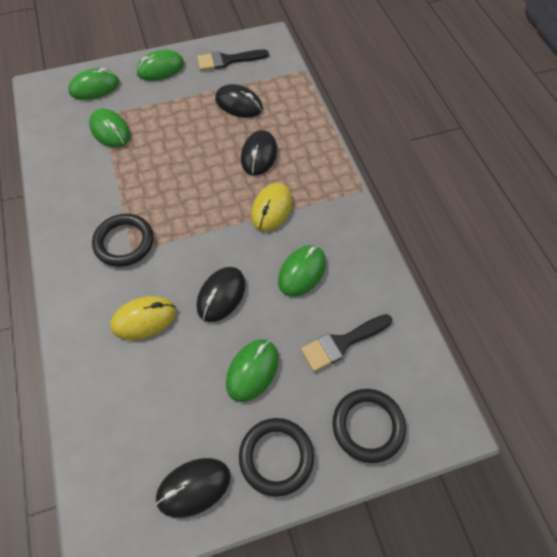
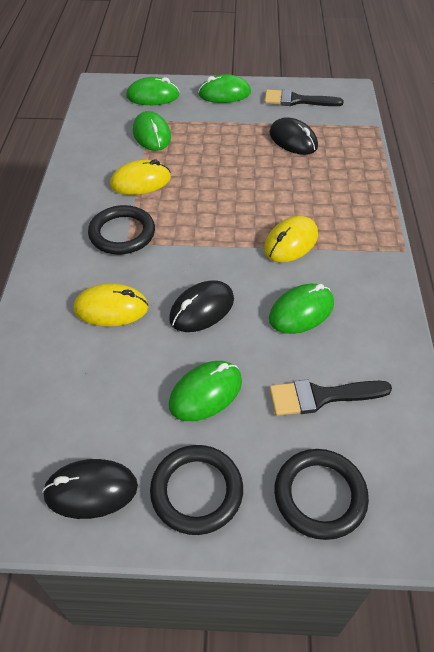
camera: 20 degrees right, 10 degrees down
(120, 184) = (140, 182): none -> yellow mouse
(259, 155) = (296, 190): black mouse -> none

